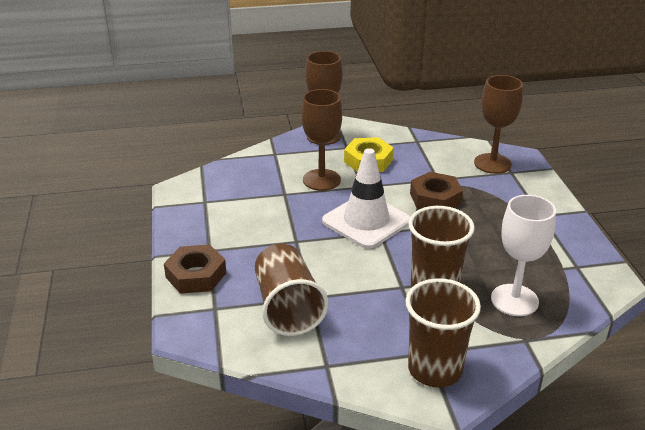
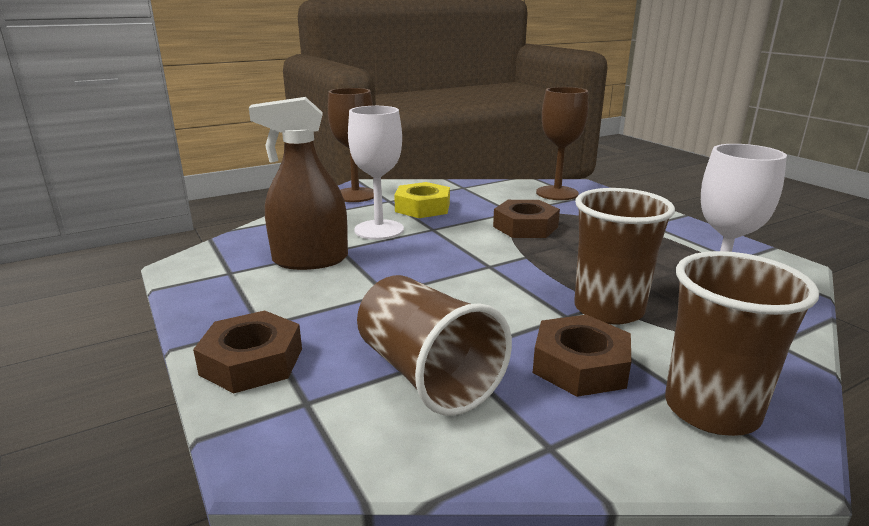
camera: 20 degrees left, 10 degrees down
(260, 201) = (310, 260): none -> brown spray bottle
(321, 180) = (379, 230): brown goblet -> white goblet
(366, 221) = (463, 258): white traffic cone -> none
(381, 323) = (580, 365): none -> brown nut

